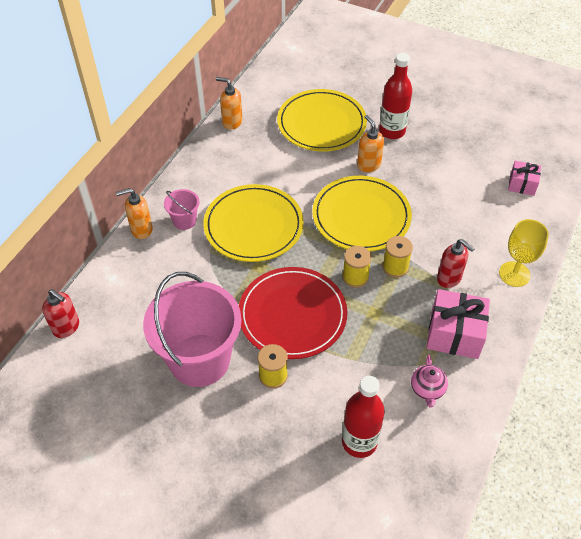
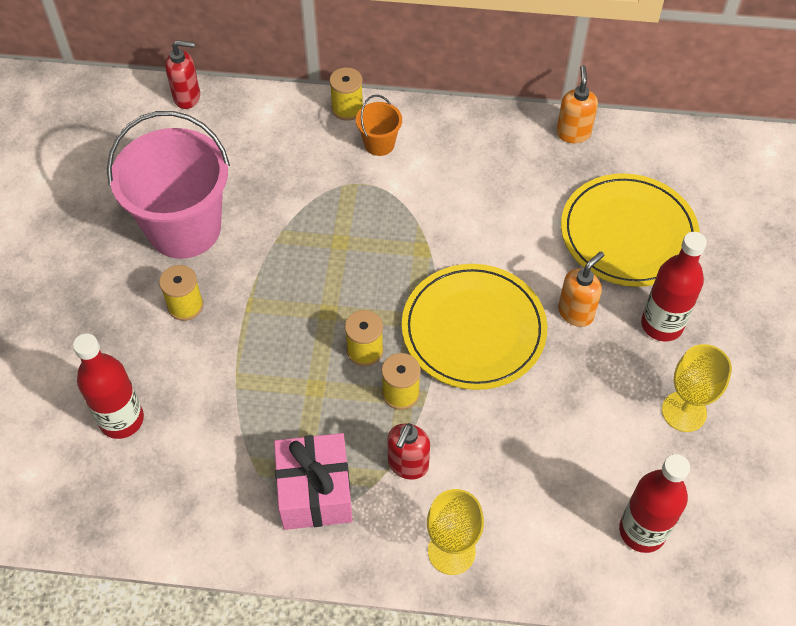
camera: 70 degrees right, 5 degrees up
(66, 327) = (187, 97): red soap dispenser -> red soap dispenser turned 105 degrees counterclockwise
(141, 229) = (347, 109): orange soap dispenser -> yellow spool
(184, 221) = (379, 144): pink bucket -> orange bucket
(253, 226) = (402, 215): yellow plate -> none
(292, 315) = (279, 299): red plate -> none
(427, 390) = (216, 478): pink teapot -> none
(452, 142) = (684, 411): none -> yellow goblet
(522, 184) = (642, 531): pink gift -> red bottle

